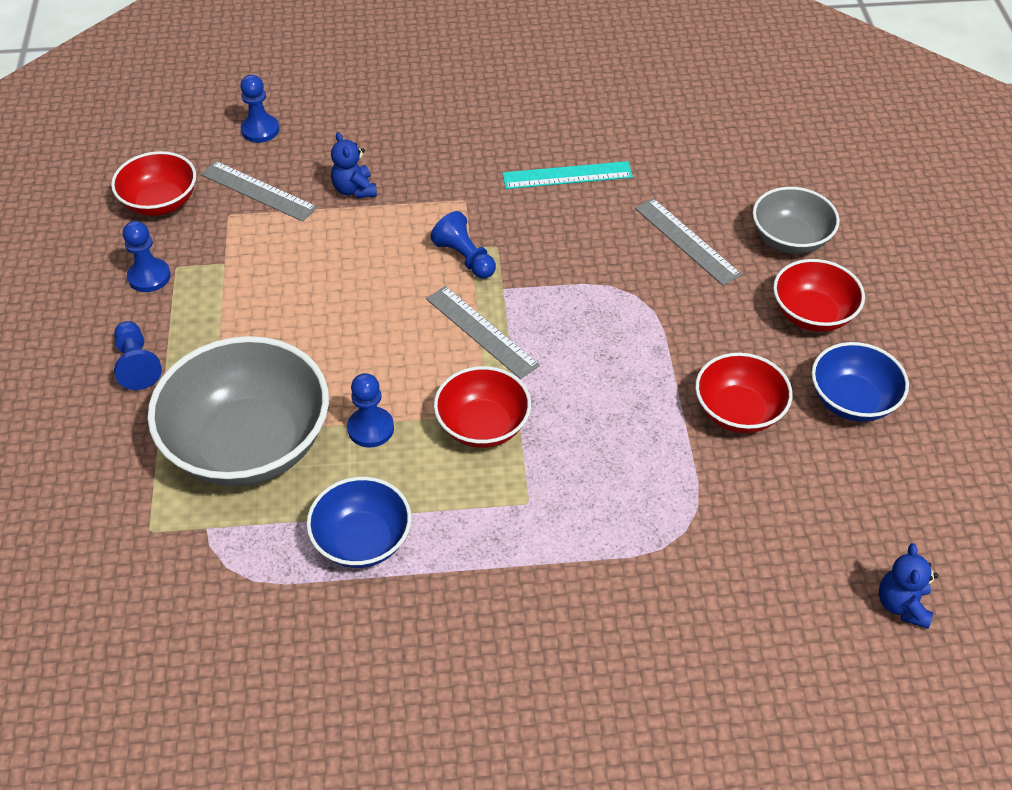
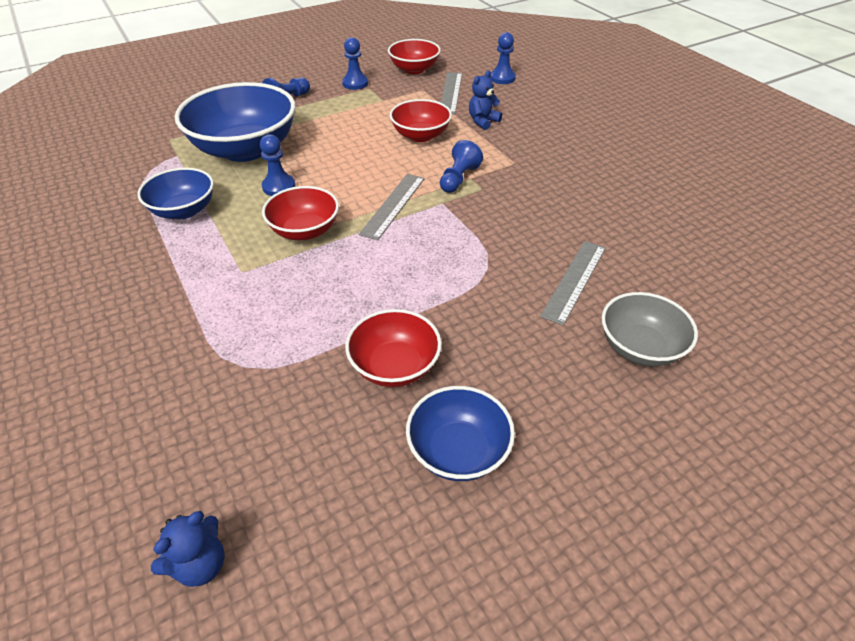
camera: 65 degrees right, 5 degrees down
(249, 444) = (245, 149): grey bowl -> blue bowl
(567, 175) = (586, 199): turquoise ruler -> none
(812, 314) = (553, 389): red bowl -> red bowl (420, 135)
(902, 605) = (200, 564): blue teddy bear -> blue teddy bear turned 150 degrees clockwise

